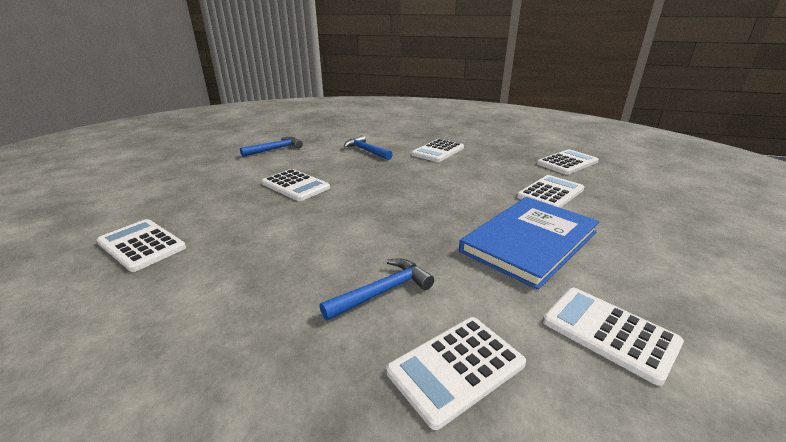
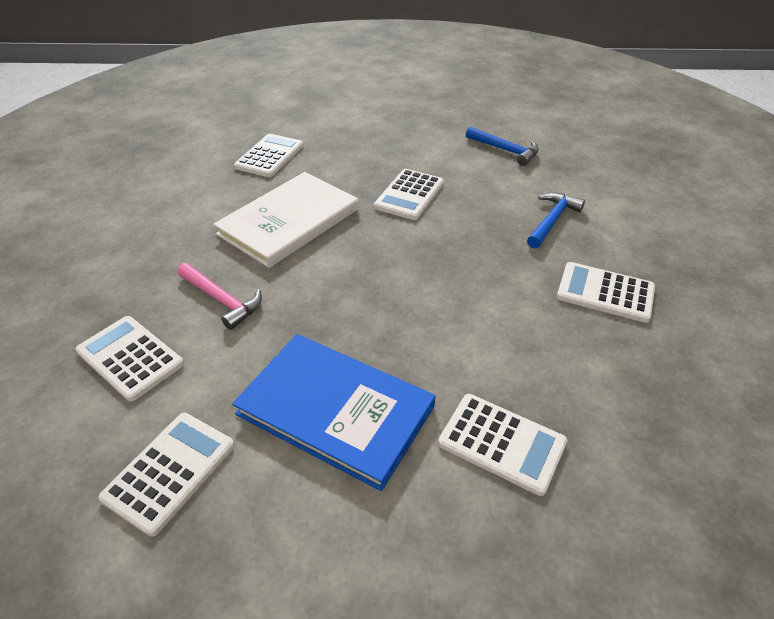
camera: 75 degrees right, 15 degrees up
(281, 242) = (289, 222): none -> white book
(382, 291) = (222, 300): blue hammer -> pink hammer
(567, 163) = (674, 483): white calculator -> none

